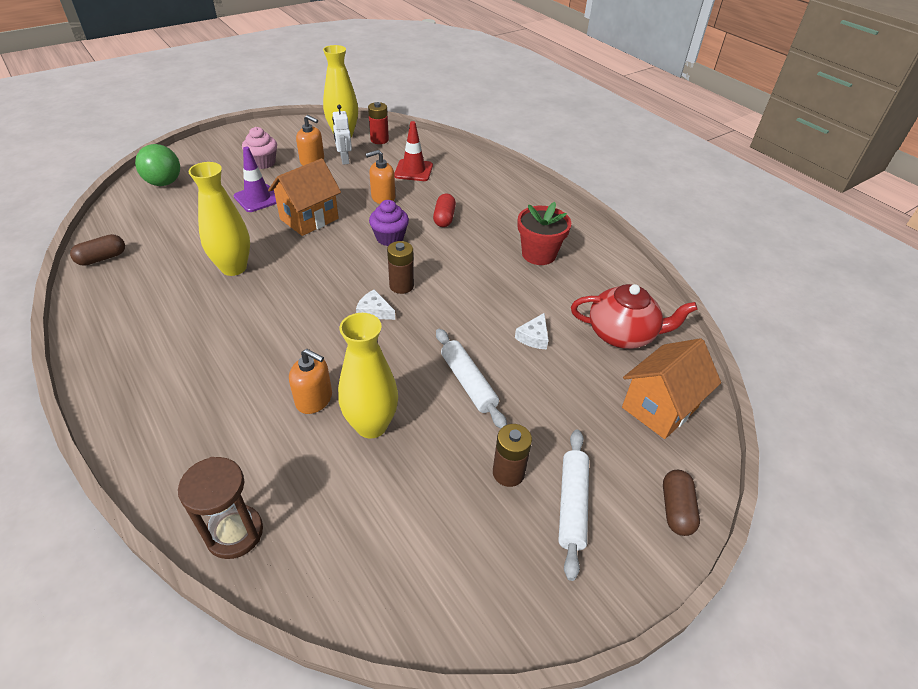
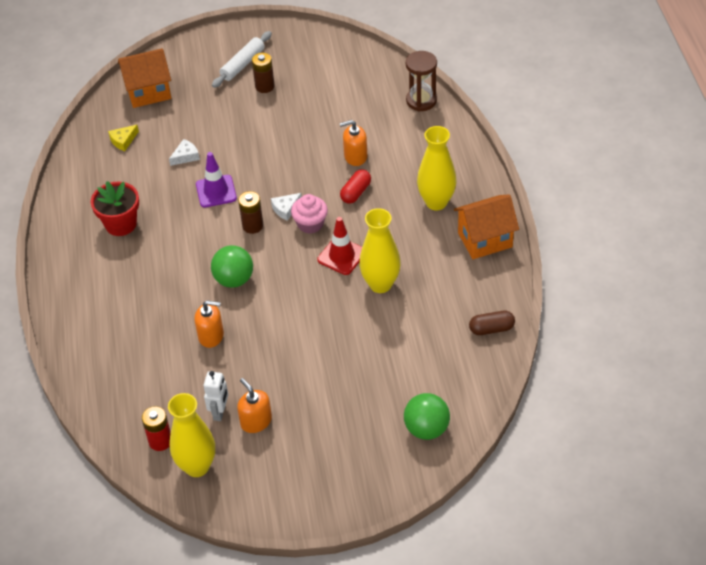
camera: 150 degrees left, 5 degrees up
(257, 198) = (335, 372): purple traffic cone -> purple traffic cone (216, 191)
(263, 163) = (311, 434): pink cupcake -> pink cupcake (310, 224)
(309, 219) = (295, 326): orange house -> orange house (485, 240)
(314, 399) = (355, 156): orange soap dispenser -> orange soap dispenser turned 60 degrees counterclockwise
(371, 425) = (327, 131): yellow vase -> yellow vase (436, 202)
(374, 311) = (285, 209): white cheese -> white cheese turned 90 degrees clockwise
(390, 238) = (234, 279): purple cupcake -> green ball
(413, 170) = (156, 369): red traffic cone -> red traffic cone (341, 256)
(444, 218) = (170, 289): red capsule -> red capsule (356, 192)
(468, 382) = (252, 139): white rolling pin -> none
(622, 334) = (123, 141): red teapot -> yellow cheese
(676, 509) = (191, 48): brown capsule -> none

